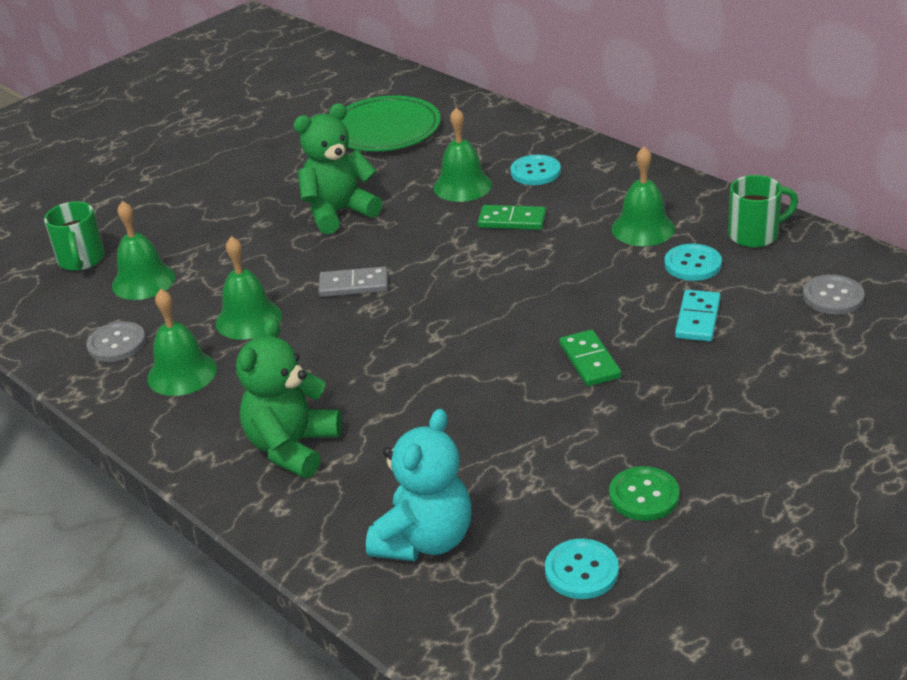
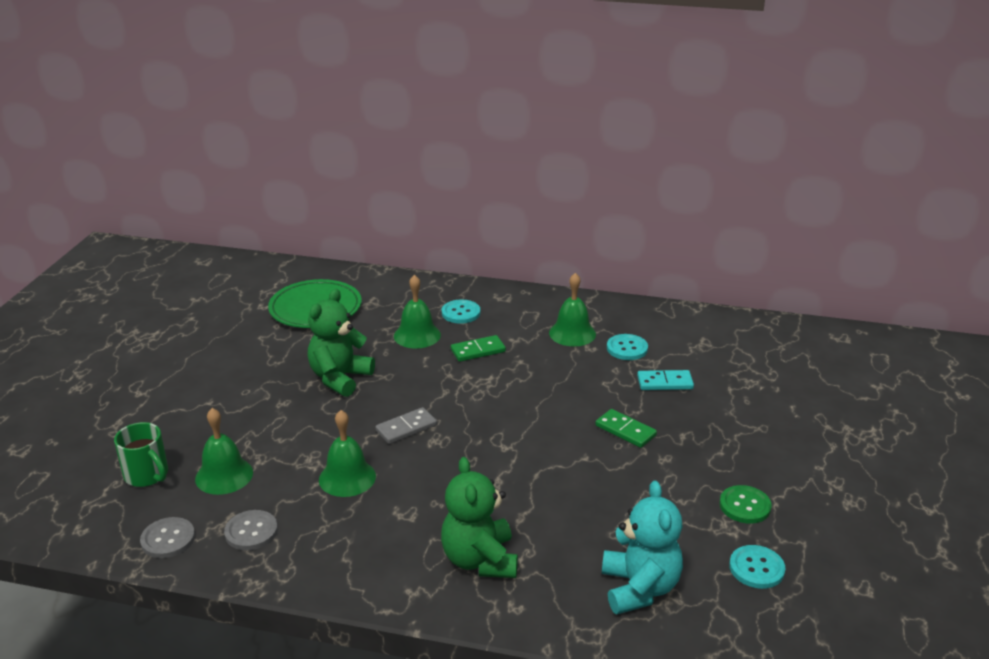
camera: 35 degrees left, 5 degrees down
(182, 373) = (333, 536): green bell -> none
(698, 319) = (665, 382): turquoise domino -> turquoise domino turned 75 degrees counterclockwise
(755, 235) = (646, 319): green mug -> none
(833, 296) = (729, 346): grey button -> grey button (168, 539)

